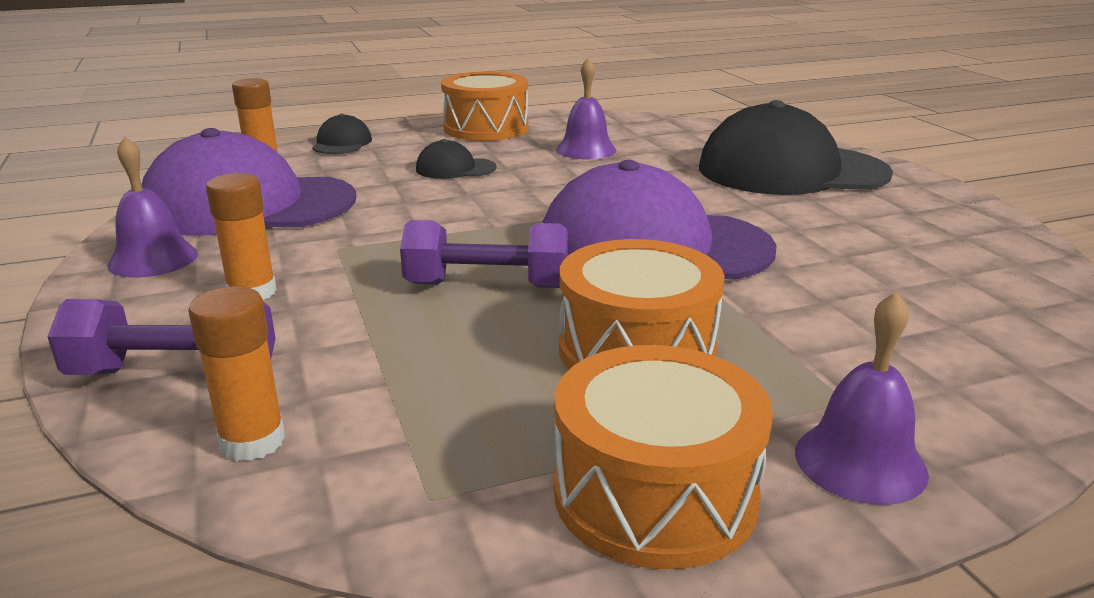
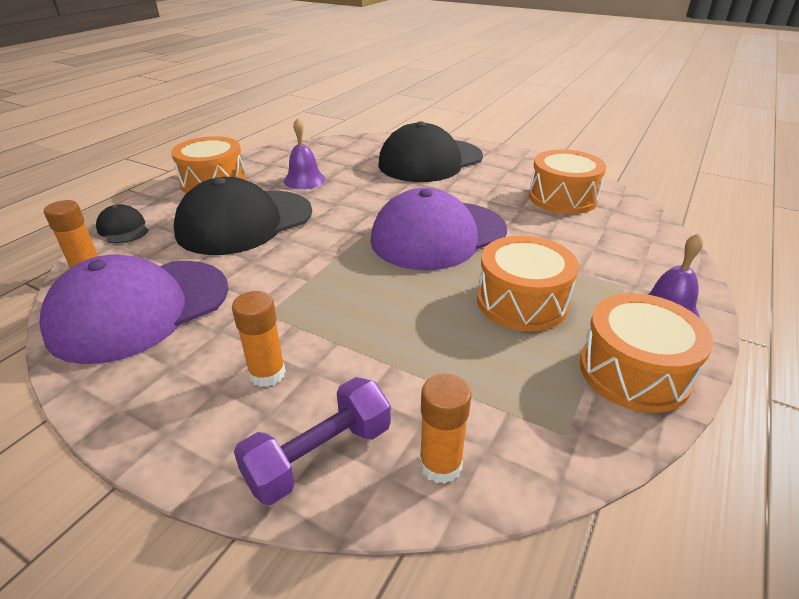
camera: 40 degrees left, 10 degrees up
(153, 259) = (142, 387): purple bell -> none
(455, 168) = (245, 222): black cap -> black cap, size x2.31
(487, 285) = (398, 298): purple dumbbell -> none
(940, 267) = (562, 198): none -> orange drum

